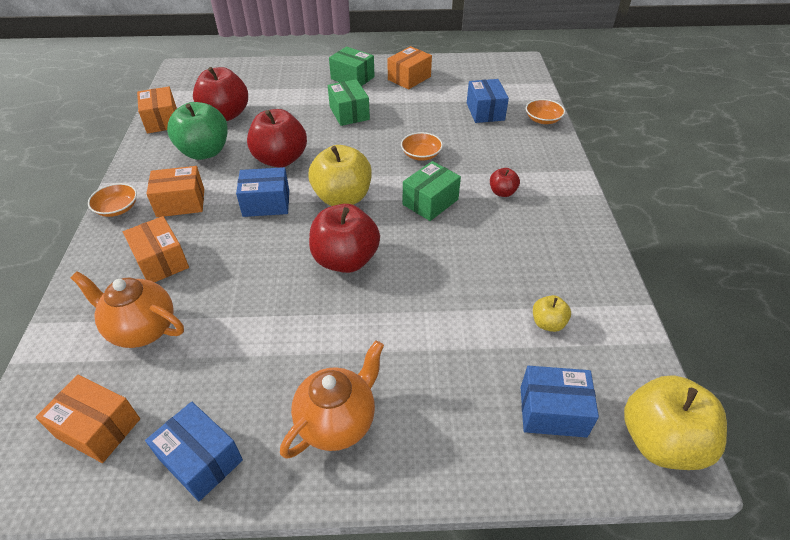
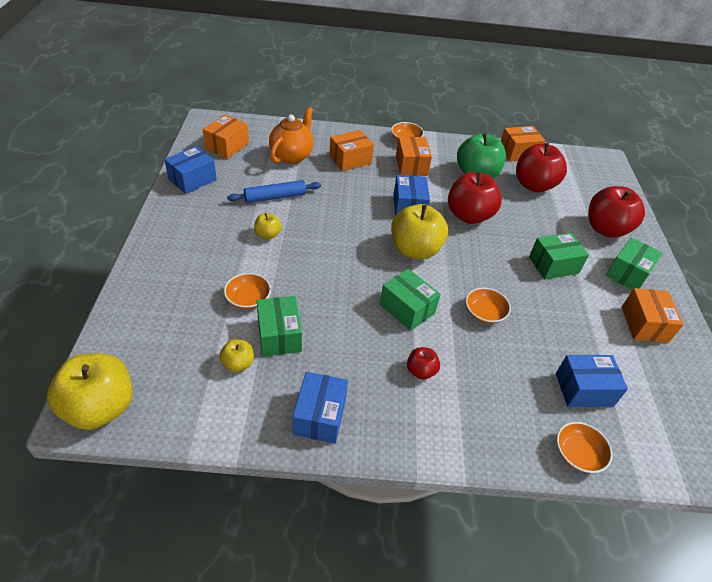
camera: 90 degrees right, 0 degrees up
(249, 334) = (275, 197): none -> blue rolling pin
(334, 330) = (268, 235): none -> yellow apple
(337, 421) = (194, 231): orange teapot -> none
(345, 260) = (337, 246): red apple -> red apple (605, 229)
(409, 78) = (644, 324): orange box -> orange box turned 45 degrees clockwise
(453, 331) = (248, 298): none -> orange bowl
(497, 294) = (279, 335): none -> green box
(552, 411) = (155, 343): blue box -> blue box (320, 416)

